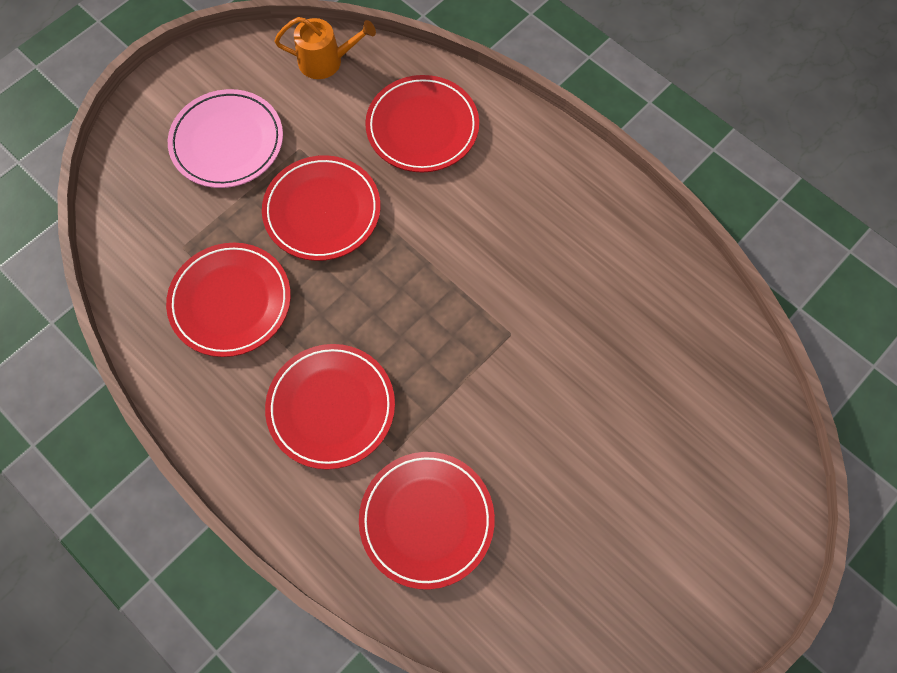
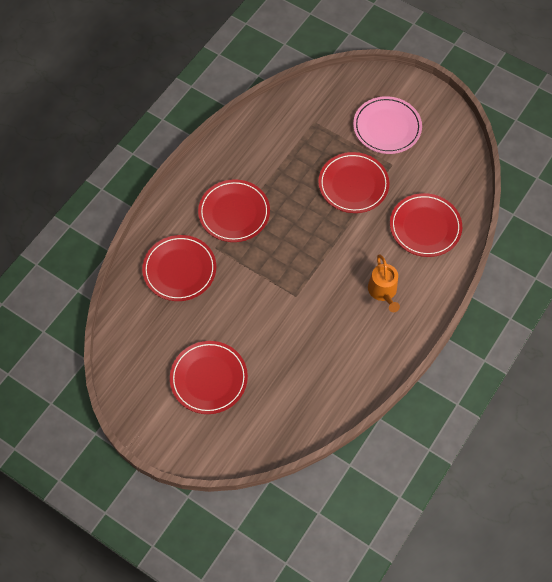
camera: 80 degrees right, 5 degrees down
(230, 301) = (286, 152): red plate -> red plate (209, 378)
(326, 61) = (459, 166): orange watering can -> orange watering can (383, 291)

